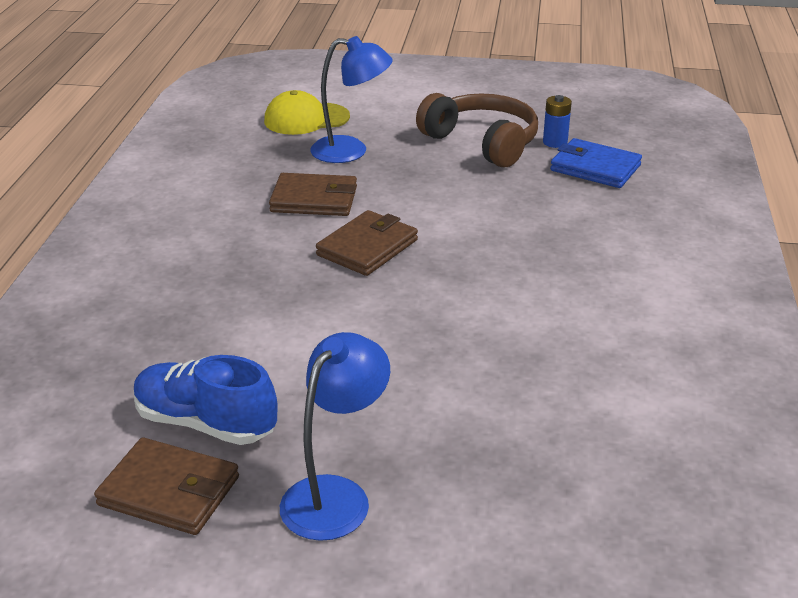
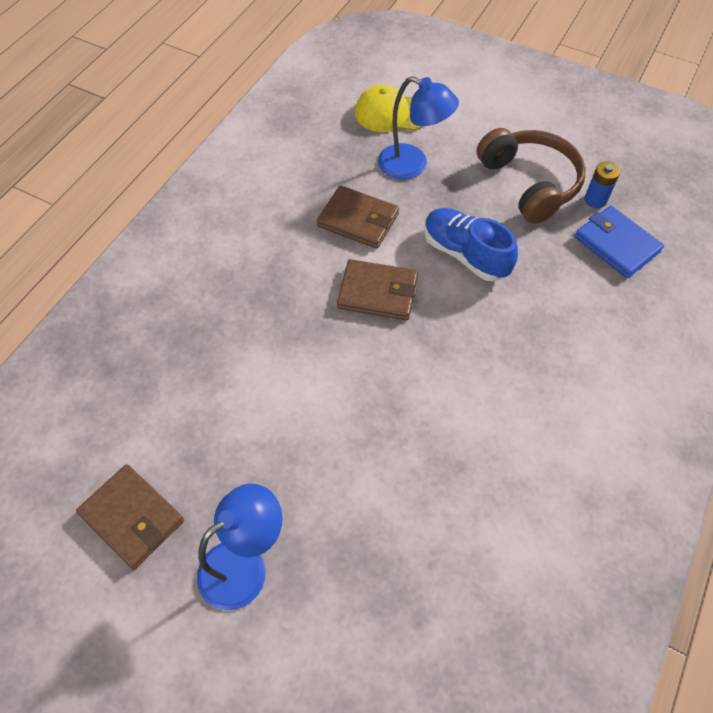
camera: 20 degrees right, 25 degrees up
(205, 423) = (181, 455): blue shoe -> blue shoe (465, 254)
(367, 248) = (377, 293): brown wallet -> brown wallet turned 45 degrees clockwise

